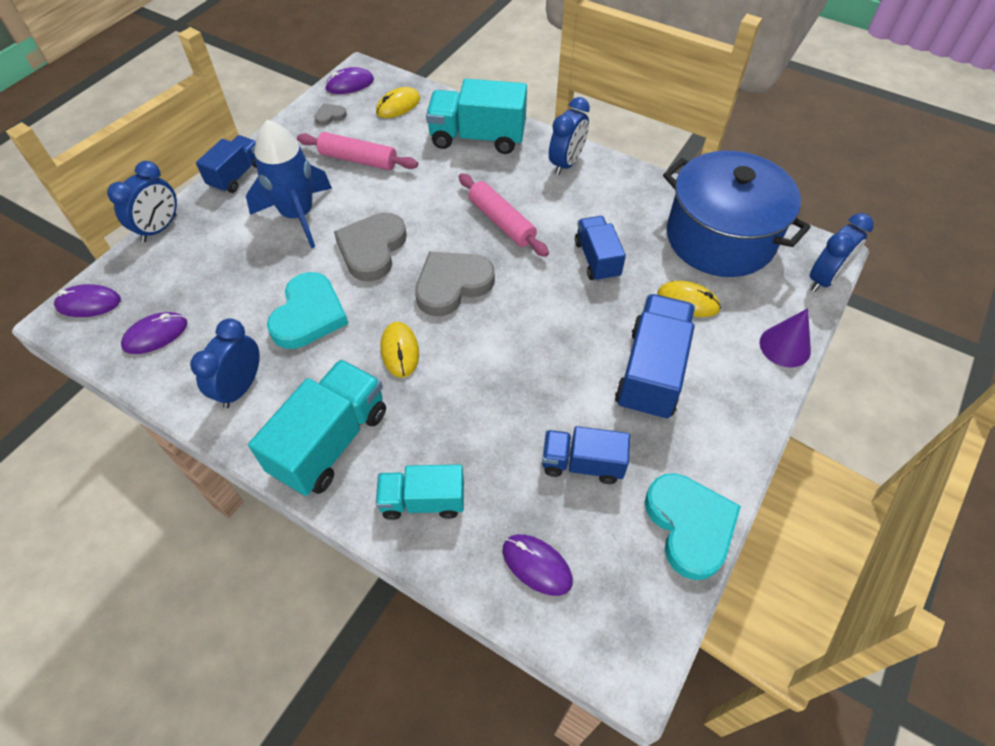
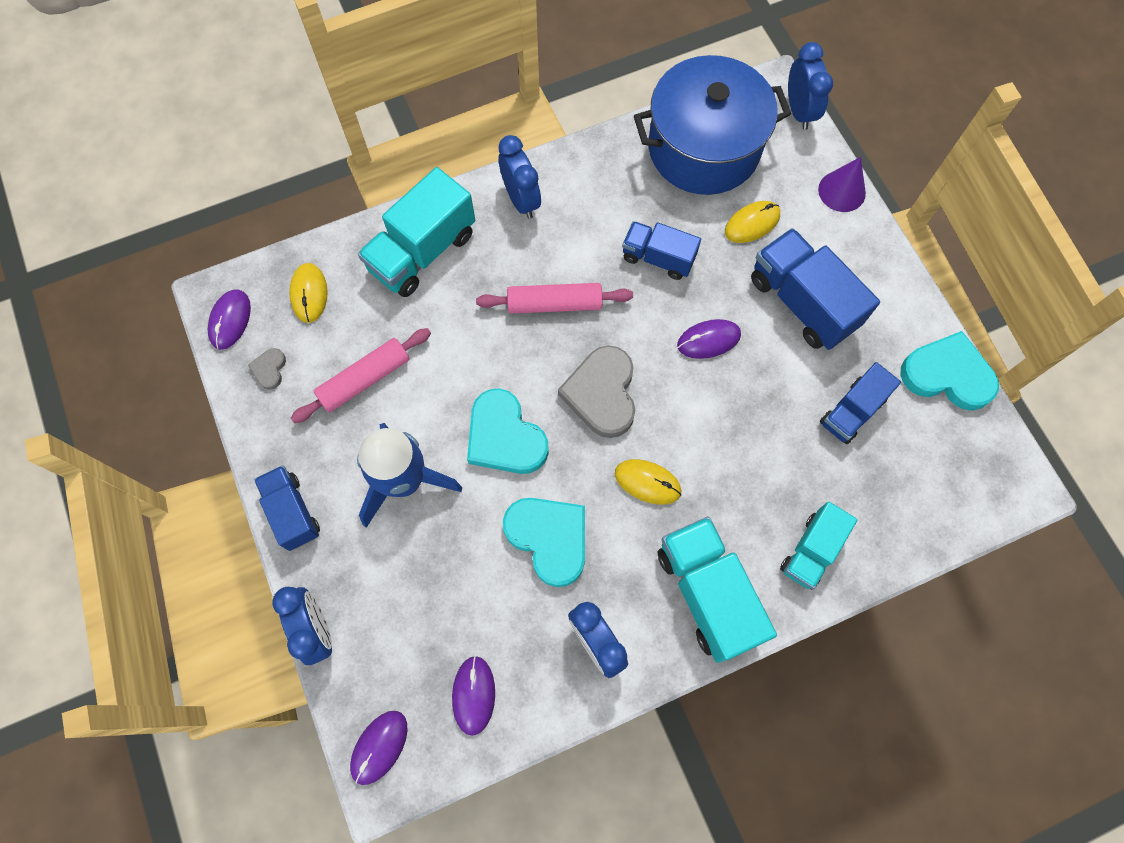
camera: 55 degrees left, 15 degrees up
(372, 249) = (505, 437): grey heart -> turquoise heart
(537, 565) = (915, 500): purple mouse -> purple mouse (708, 340)

